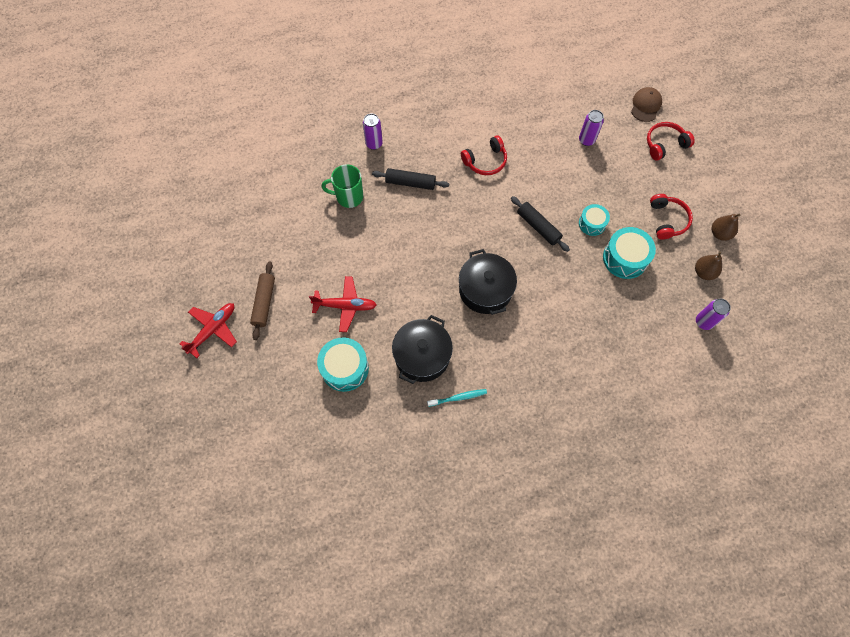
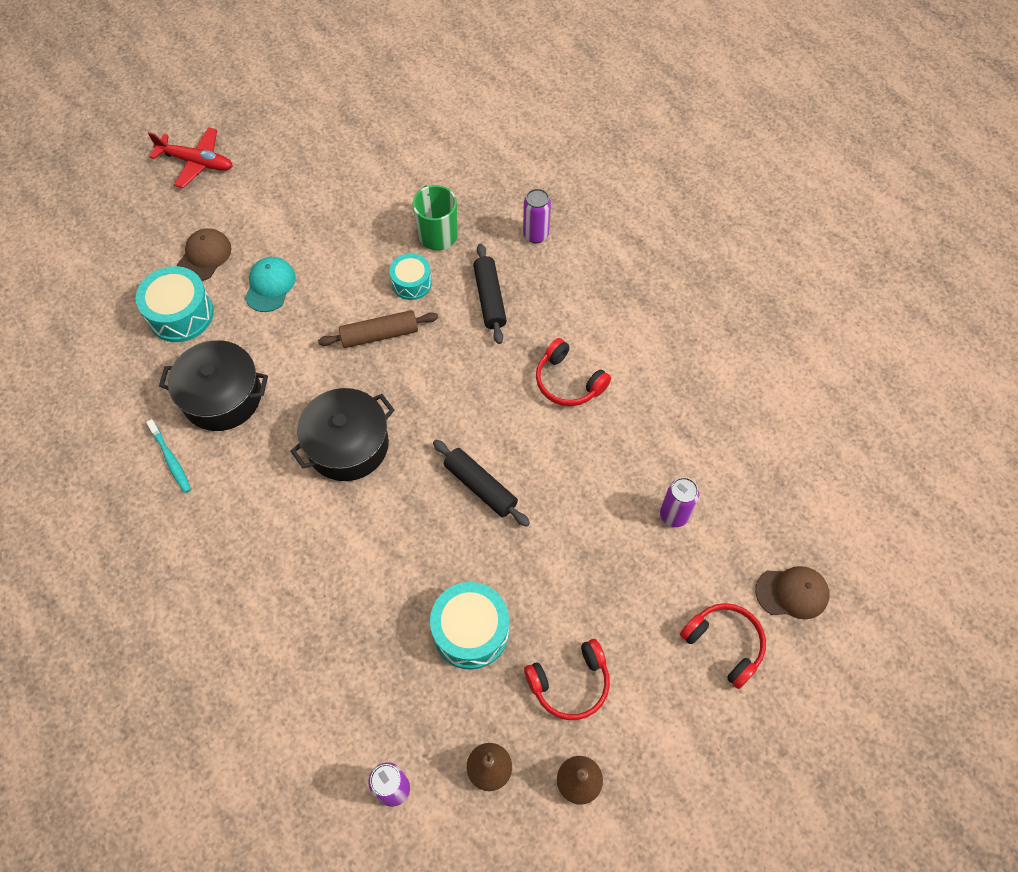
camera: 70 degrees right, 5 degrees down
(264, 303) = (248, 199): brown rolling pin -> brown rolling pin (379, 335)
(302, 342) = (204, 256): none -> brown cap
(345, 306) = (270, 285): red plane -> turquoise cap
(538, 227) = (480, 487): black rolling pin -> black rolling pin turned 75 degrees counterclockwise
(592, 223) = (517, 564): turquoise drum -> turquoise drum (411, 283)

